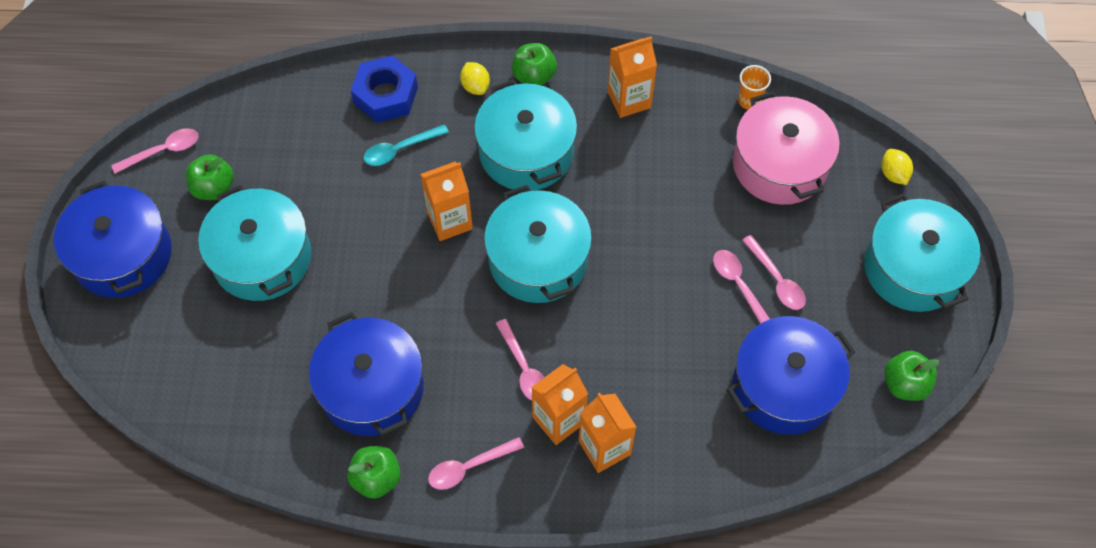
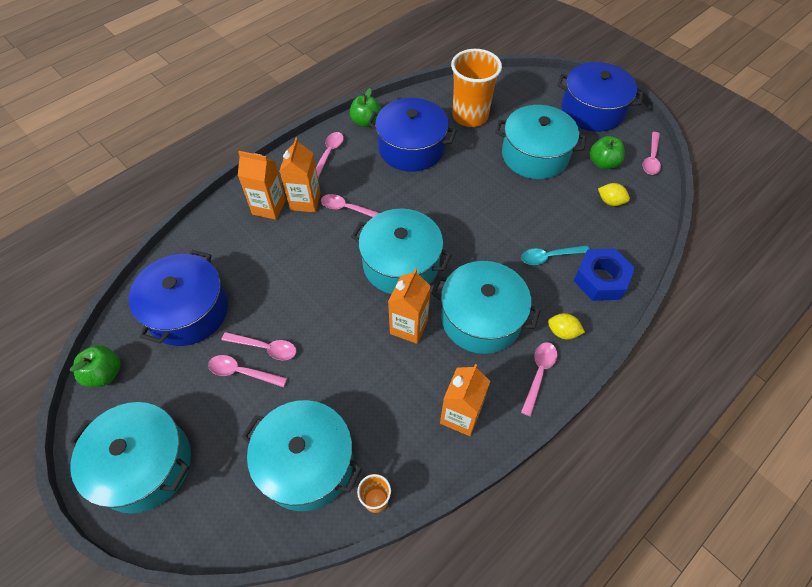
camera: 135 degrees right, 5 degrees down
(255, 372) = (470, 116): none -> orange cup
(399, 149) = (549, 257): turquoise spoon -> turquoise spoon turned 120 degrees counterclockwise
(450, 221) = (472, 244): orange carton -> orange carton (409, 326)
(534, 76) = (539, 373): green apple -> pink spoon
(779, 164) = (307, 463): pink pot -> turquoise pot
(893, 174) = (209, 538): yellow lemon -> yellow lemon (610, 201)

